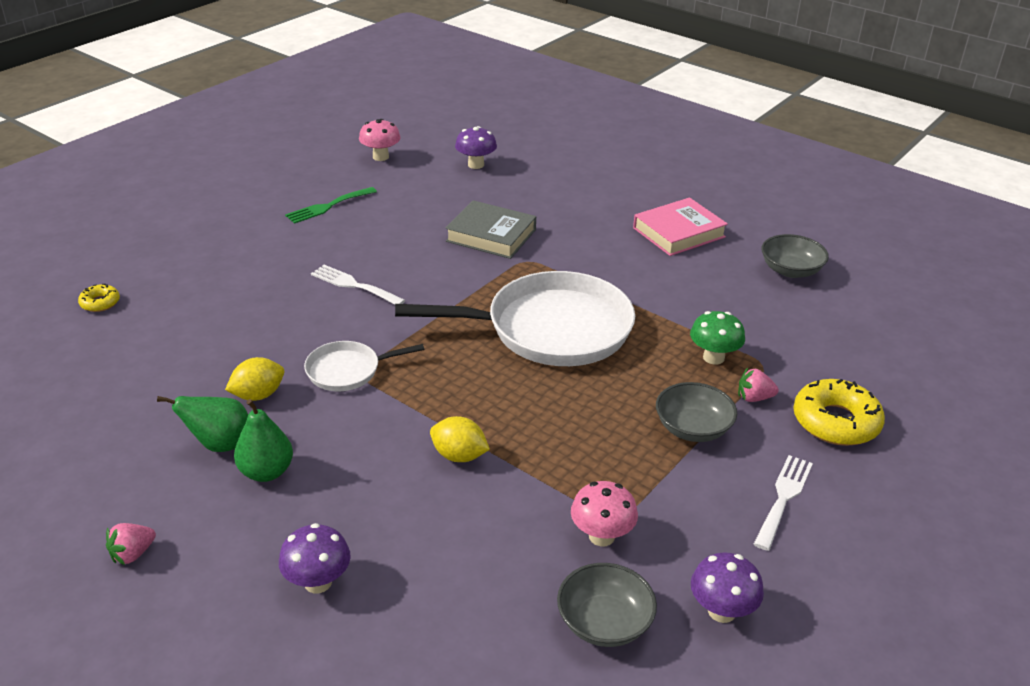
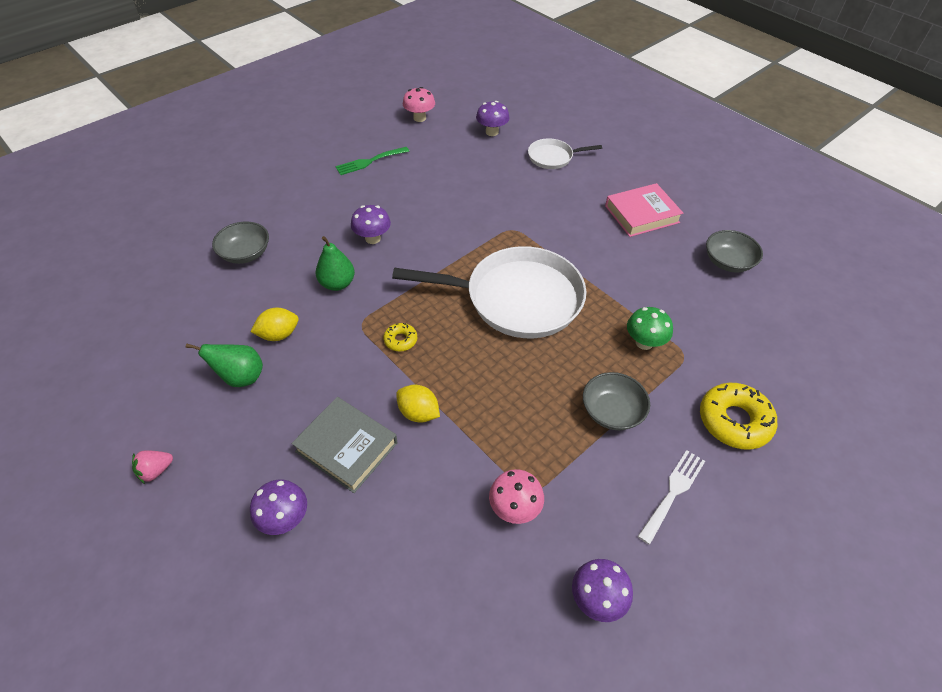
camera: 10 degrees right, 15 degrees up
(100, 303) = (183, 234): yellow donut -> yellow donut (400, 340)
(266, 472) = (269, 408): green pear -> green pear (337, 284)
(347, 371) = (350, 320): white pan -> white pan (553, 157)
(353, 285) = (373, 238): white fork -> purple mushroom
(491, 235) = (489, 202): grey book -> grey book (346, 447)
(604, 622) = (498, 594): grey bowl -> grey bowl (245, 253)
(754, 398) = (669, 387): pink strawberry -> none

